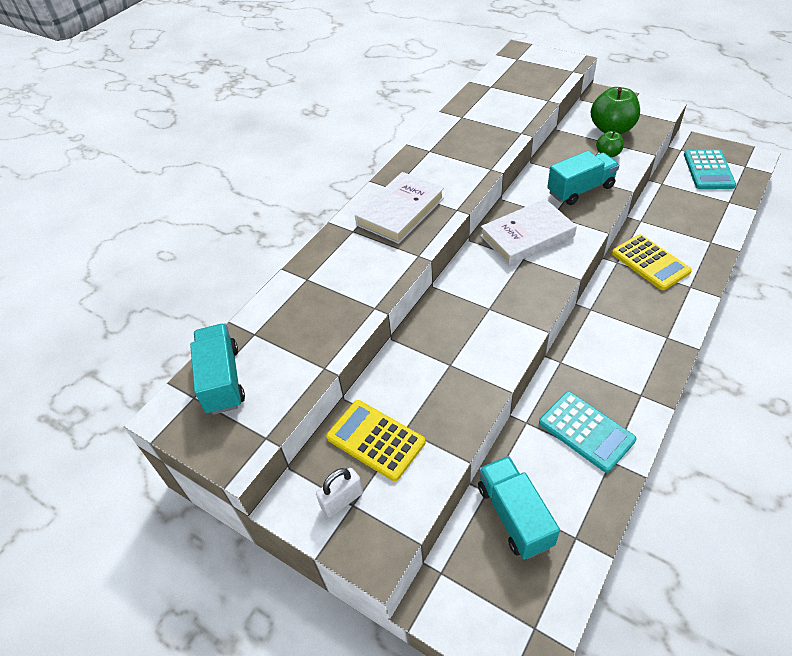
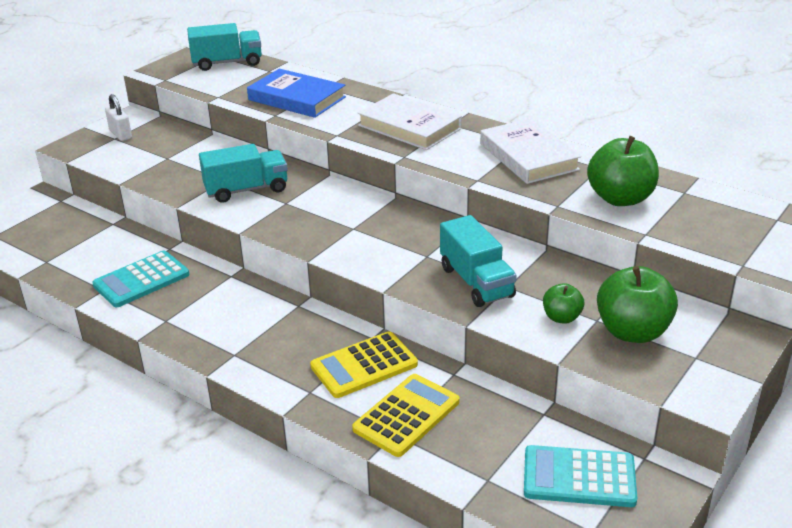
camera: 90 degrees right, 15 degrees down
(334, 296) = (297, 98): none -> blue book
(375, 440) = (164, 146): yellow calculator -> yellow calculator (406, 415)
(505, 109) = (620, 198): none -> green apple
(514, 515) = (84, 234): turquoise truck -> turquoise truck (246, 190)
(527, 236) = (392, 234): white book -> white book (528, 156)

